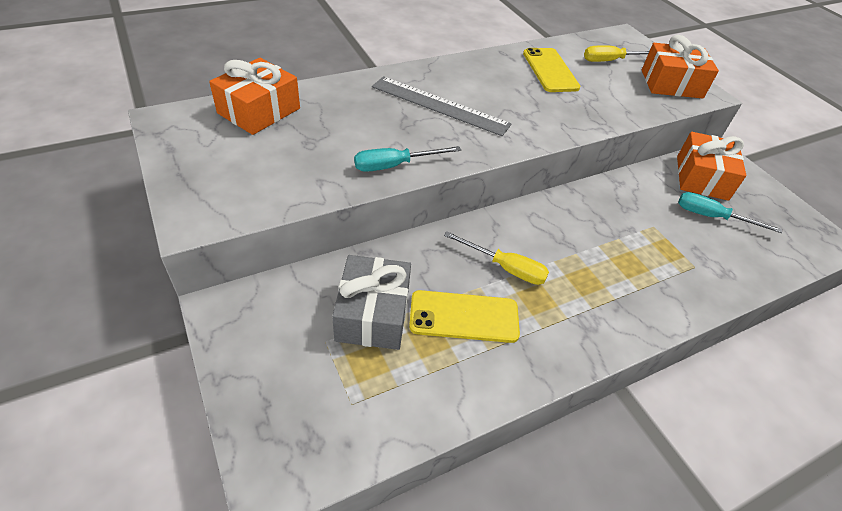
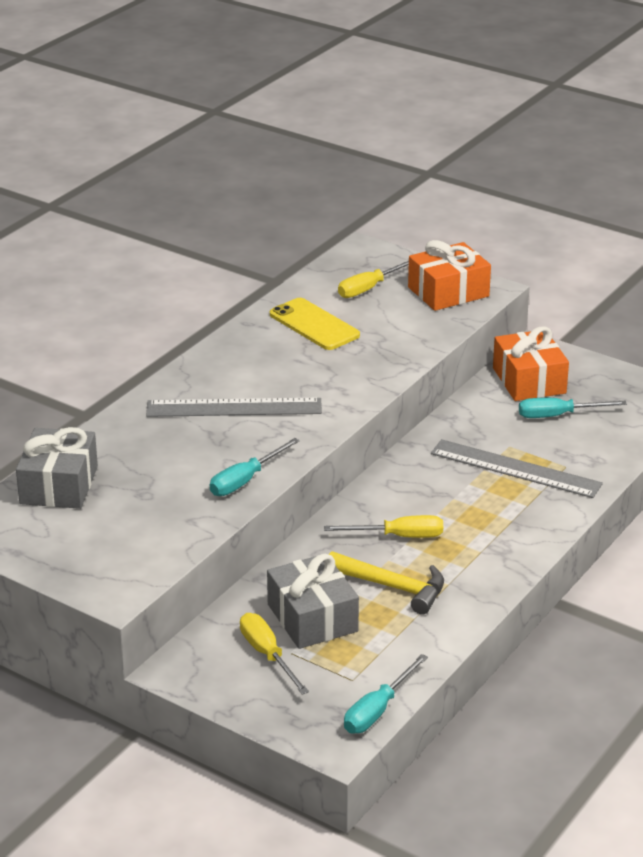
camera: 25 degrees left, 15 degrees down
(259, 111) = (59, 485): orange gift -> grey gift
(304, 334) = (267, 655): none -> yellow screwdriver
(345, 458) = (378, 710): none -> turquoise screwdriver
(464, 316) = (392, 587): yellow phone -> yellow hammer
(647, 249) = (515, 469): none -> grey ruler

